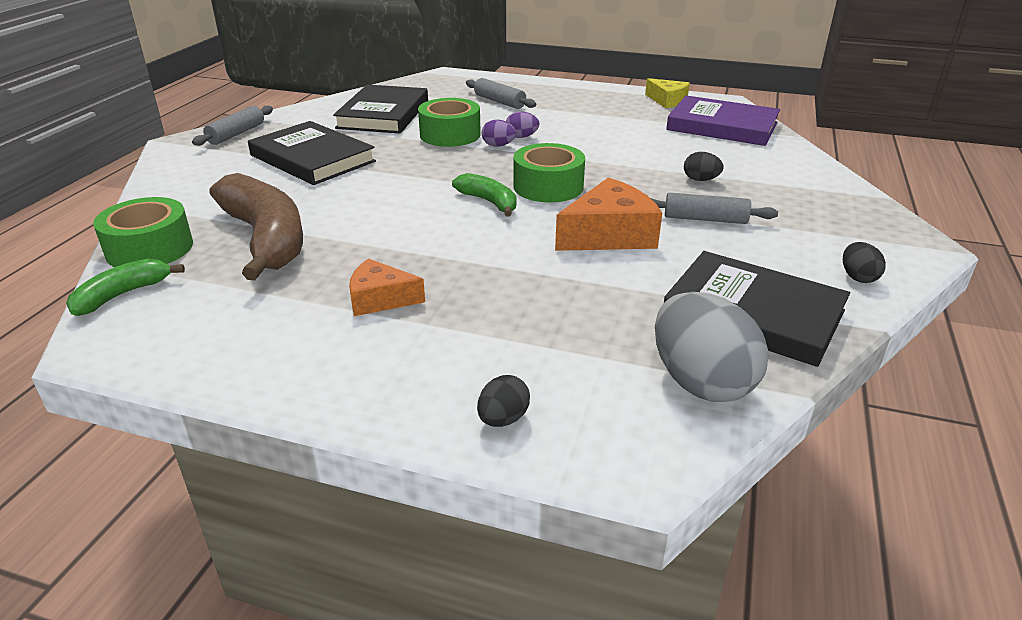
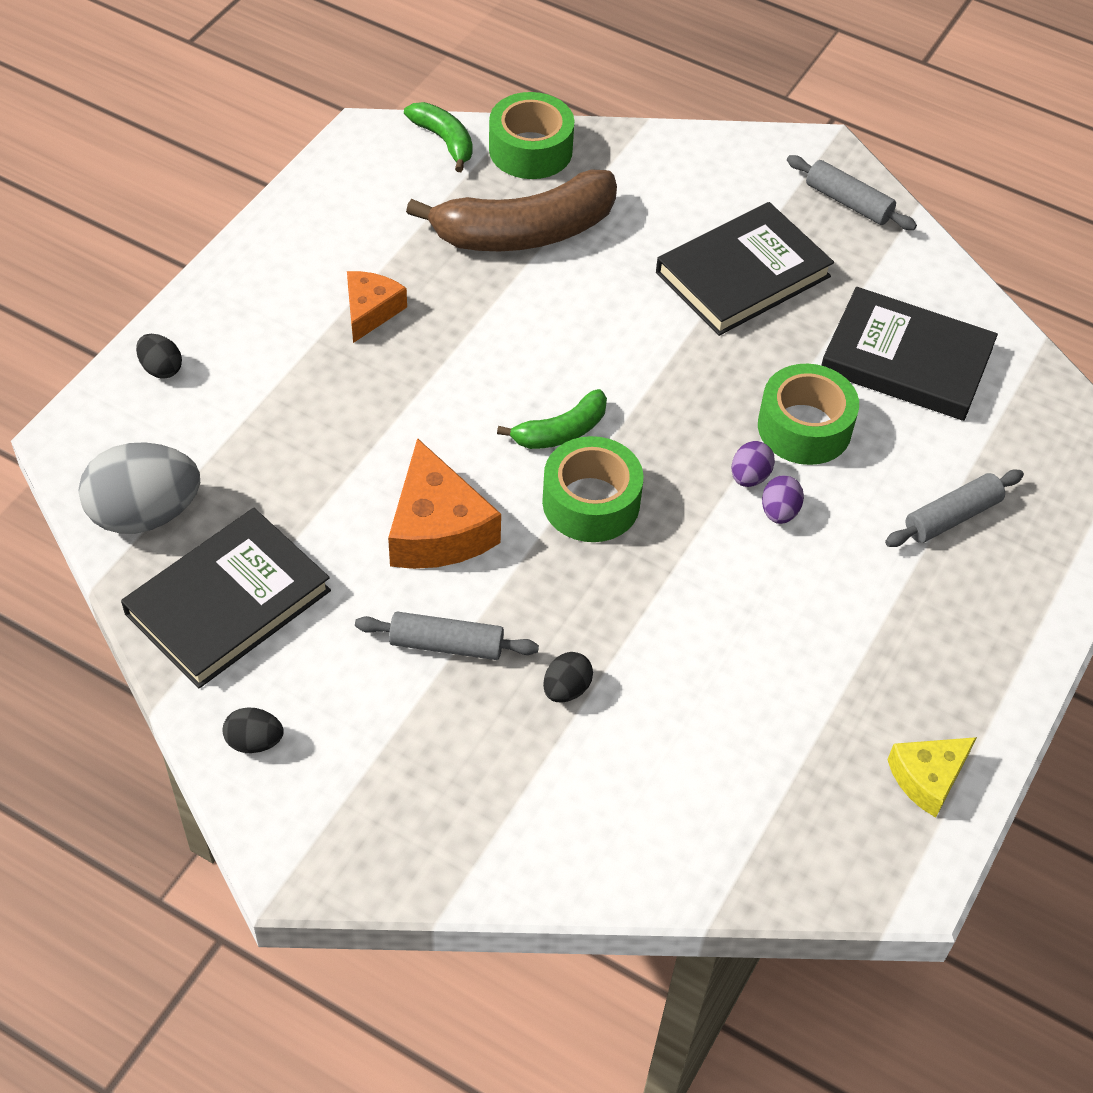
camera: 100 degrees right, 20 degrees up
(705, 219) = (446, 645): grey rolling pin -> grey rolling pin turned 75 degrees clockwise
(722, 126) = (778, 814): purple book -> none

